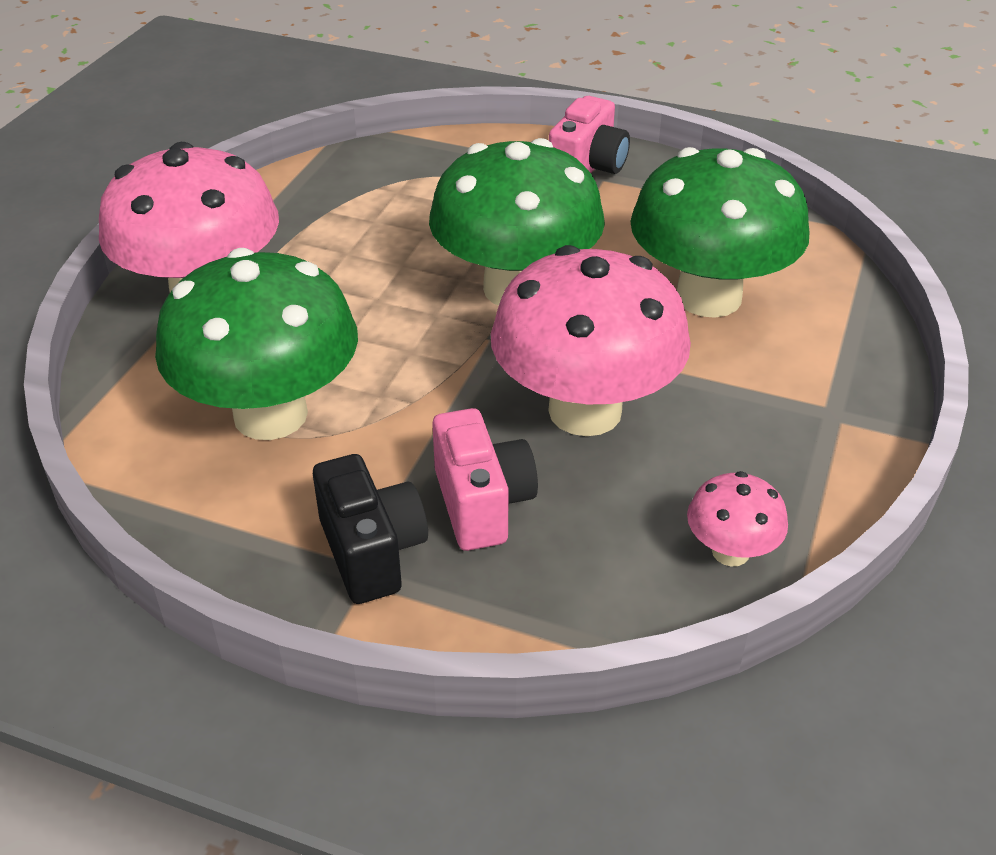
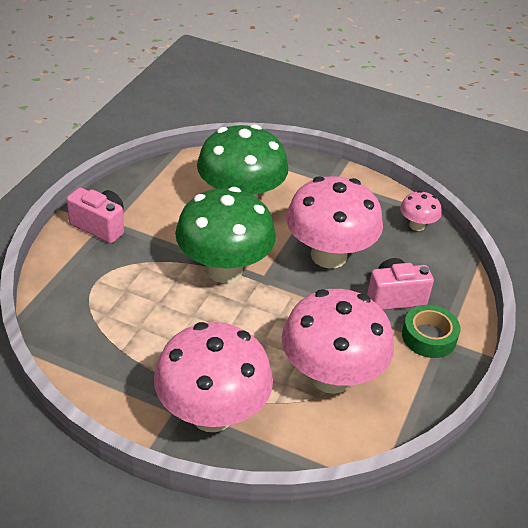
camera: 90 degrees left, 0 degrees up
(270, 414) = (331, 377): green mushroom -> pink mushroom
(372, 552) = (429, 337): black camera -> green tape

